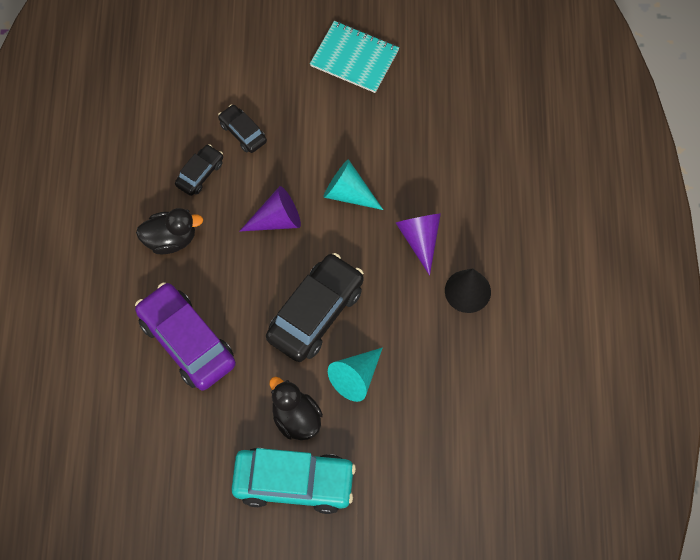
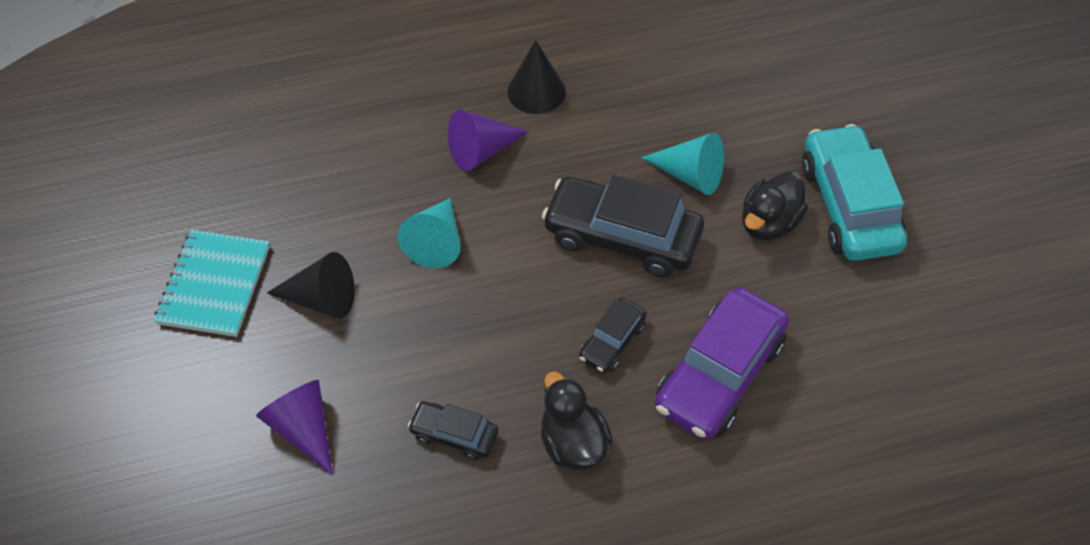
camera: 105 degrees left, 10 degrees down
(242, 133) = (370, 396): black car -> black car (612, 341)
(277, 220) = (500, 315): purple cone -> purple cone (303, 428)
(324, 117) = (322, 299): none -> black cone

